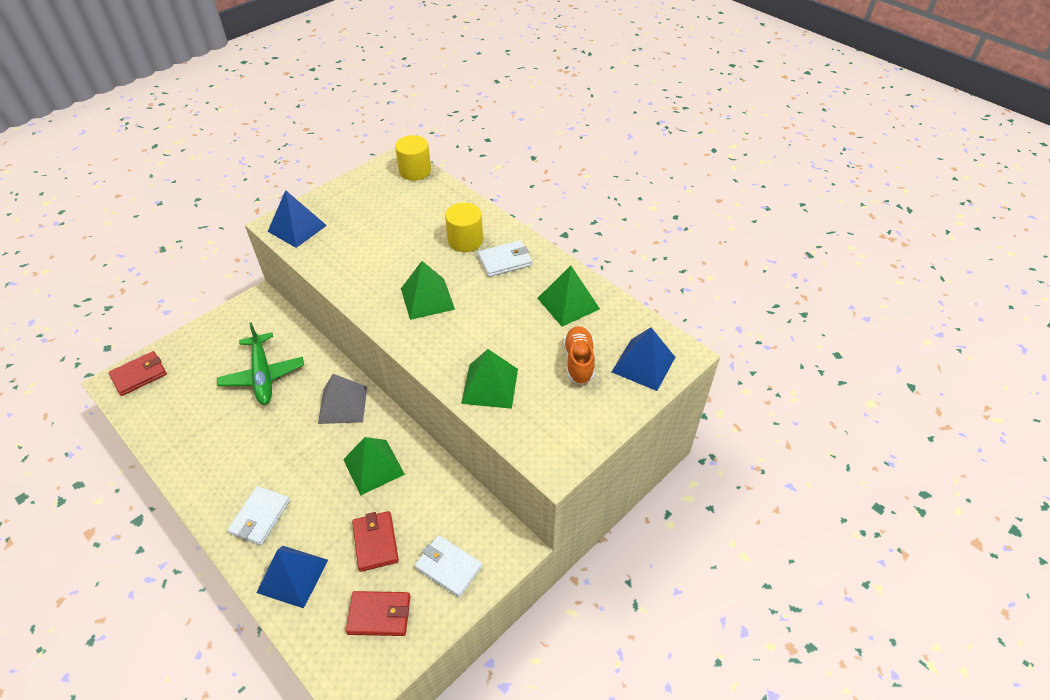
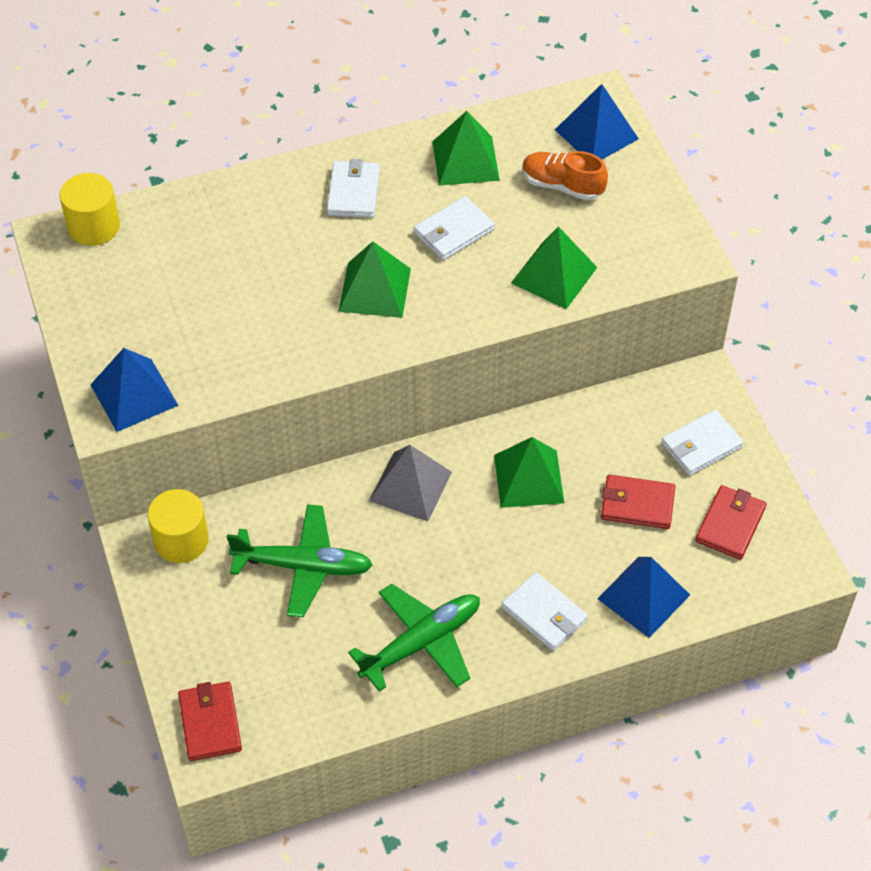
camera: 65 degrees left, 5 degrees up
(219, 455) = (421, 643): none -> green plane
(465, 240) = (287, 218): yellow cylinder -> yellow cylinder (181, 540)
(499, 319) = (453, 231): none -> white wallet

